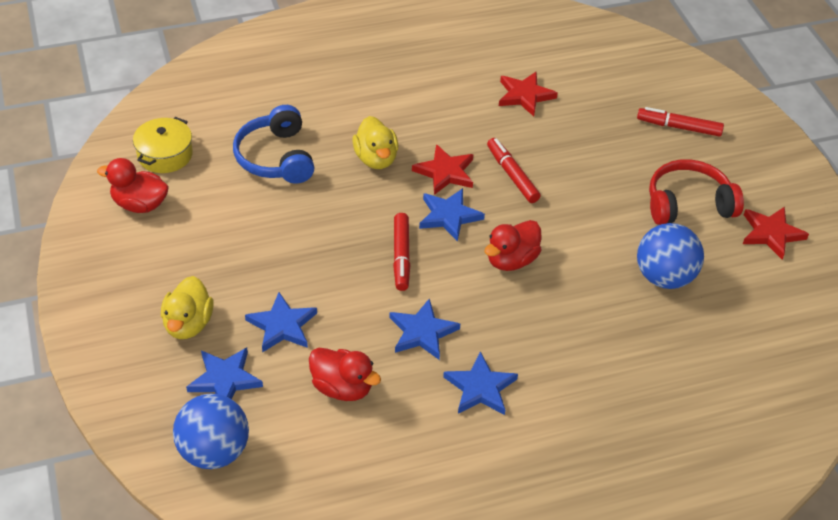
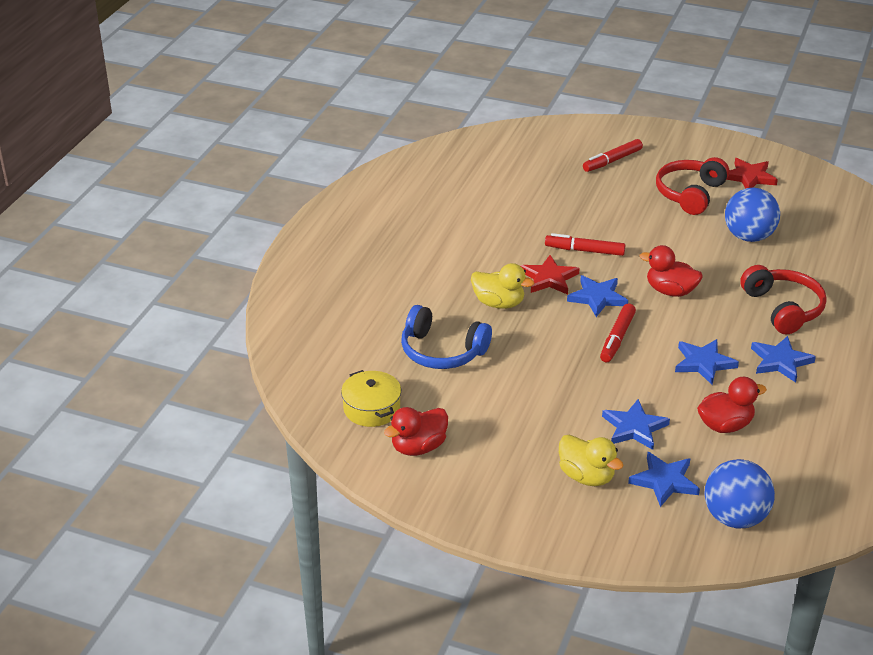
camera: 50 degrees left, 10 degrees down
(401, 256) = (617, 338): red marker -> red marker turned 75 degrees clockwise
(511, 260) = (670, 291): red duck -> red duck turned 120 degrees clockwise
(525, 95) = (506, 206): red star -> none
(570, 354) = (783, 308): none -> red headphones

